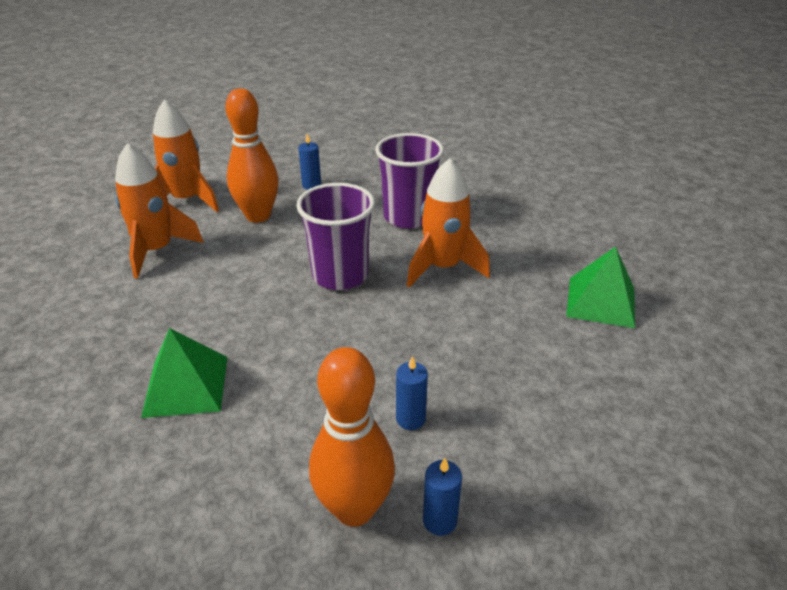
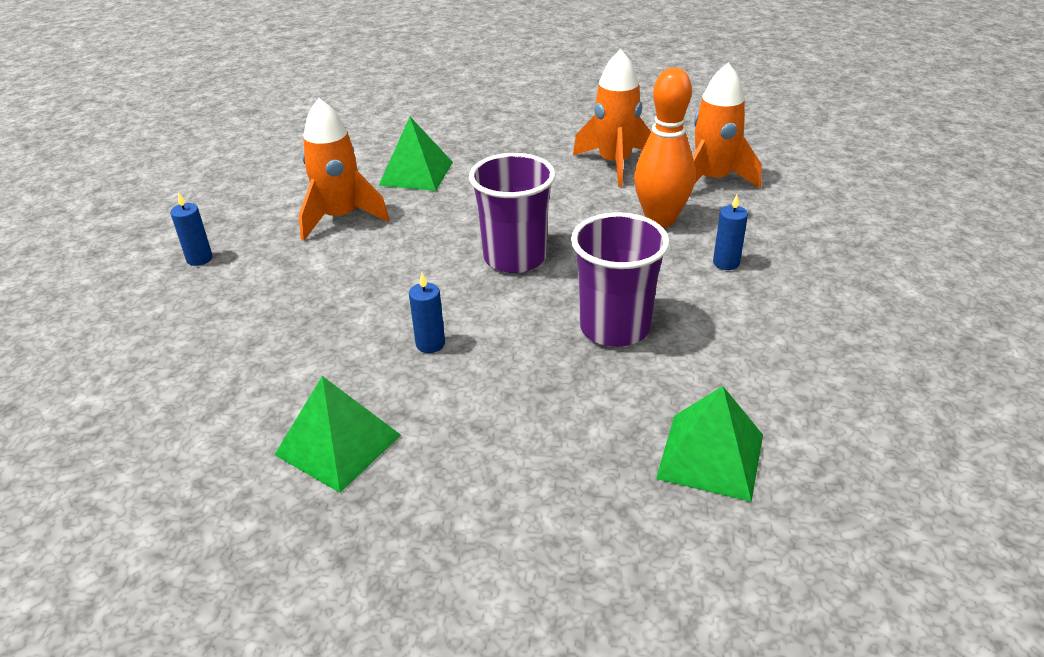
camera: 110 degrees right, 0 degrees up
(354, 509) = (244, 227): orange bowling pin -> none
(410, 419) = (295, 264): blue candle -> blue candle (430, 344)
(443, 267) = (487, 330): orange rocket -> orange rocket (341, 218)
(499, 176) = (710, 456): none -> green pyramid

